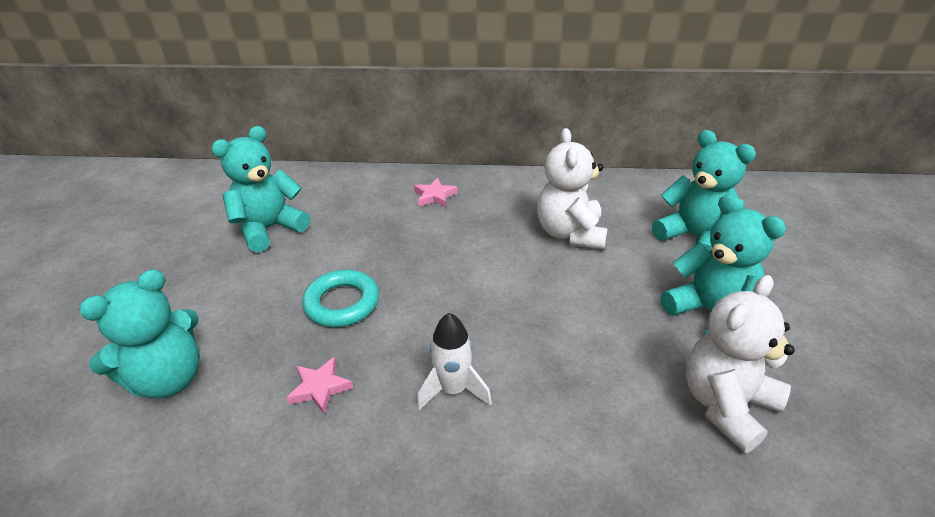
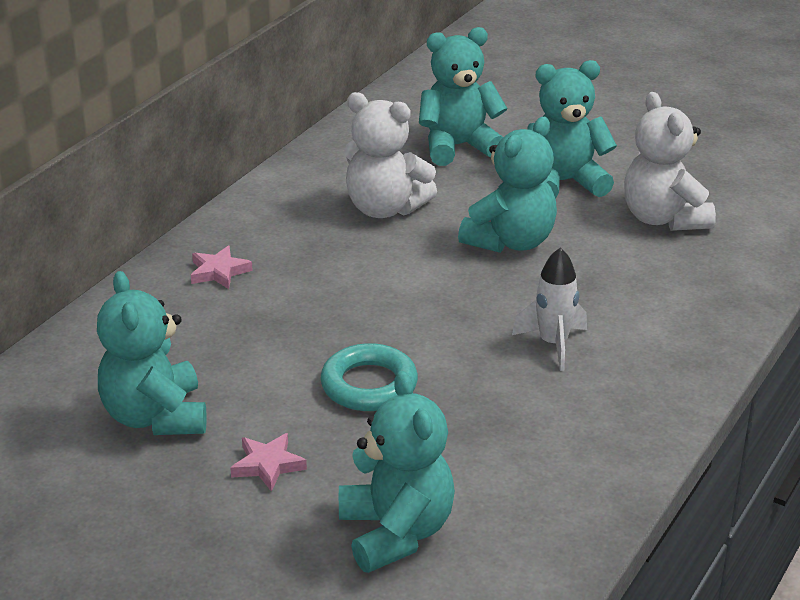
camera: 65 degrees left, 5 degrees down
(320, 388) = (491, 424): pink star -> pink star (268, 465)
(586, 312) = (510, 242): none -> turquoise teddy bear

